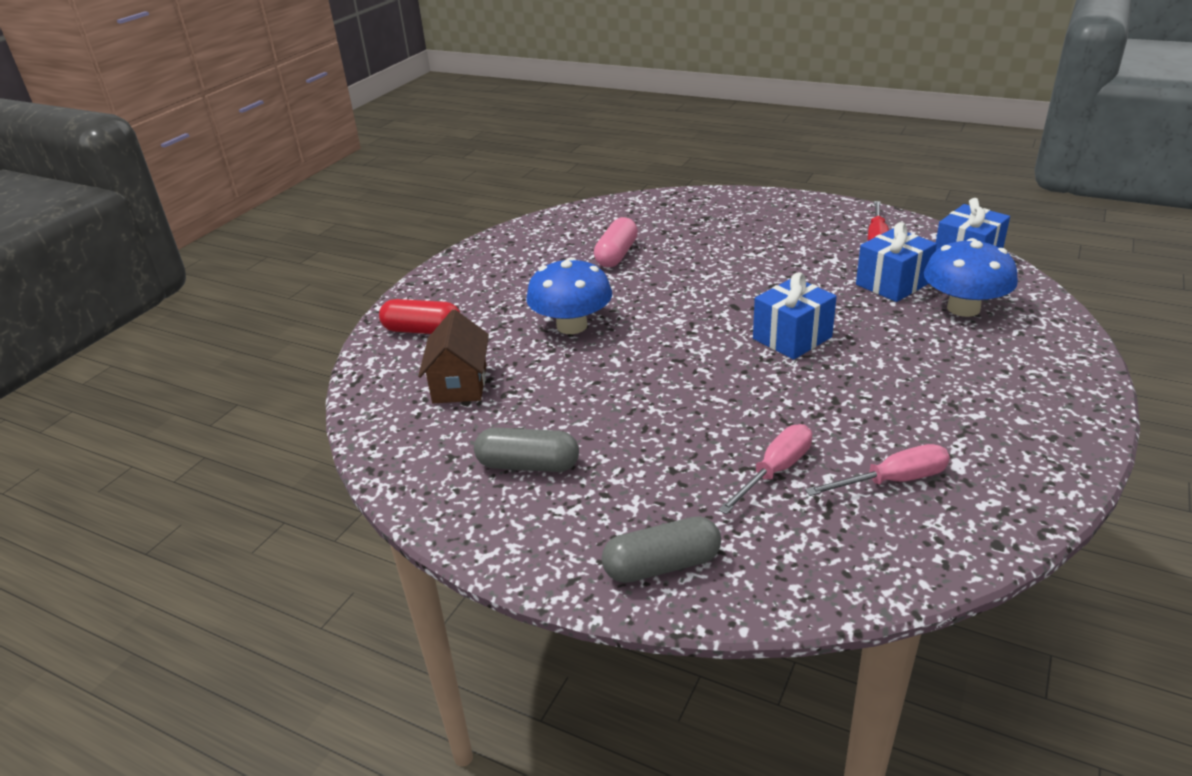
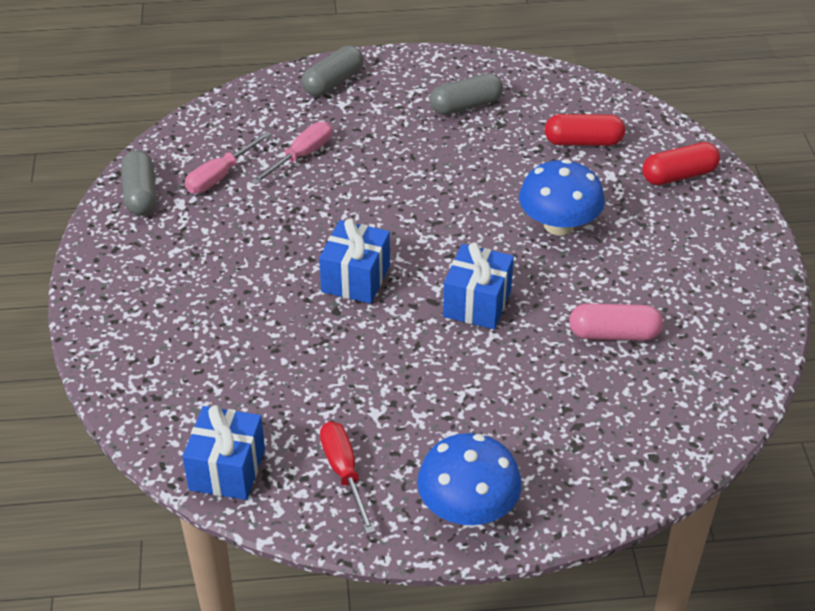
camera: 145 degrees right, 10 degrees up
(460, 384) = (583, 142): brown house -> red capsule
(616, 255) = (614, 334): pink capsule -> pink capsule turned 75 degrees counterclockwise
(775, 471) = (301, 156): pink screwdriver -> pink screwdriver turned 150 degrees counterclockwise
(892, 284) = (294, 390): blue gift -> blue gift (477, 303)
(963, 308) = (212, 376): blue mushroom -> blue mushroom (468, 508)
(1010, 491) = (141, 194): none -> grey capsule

